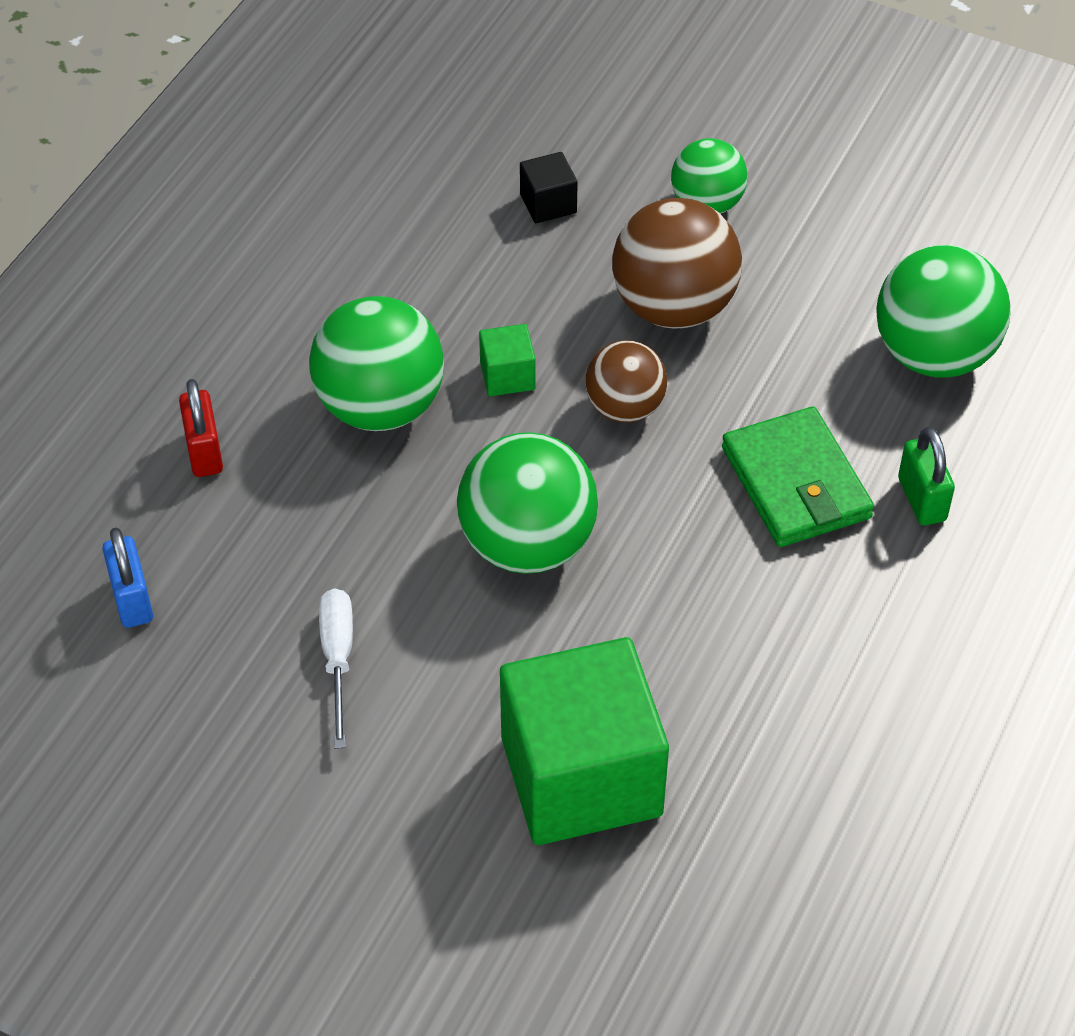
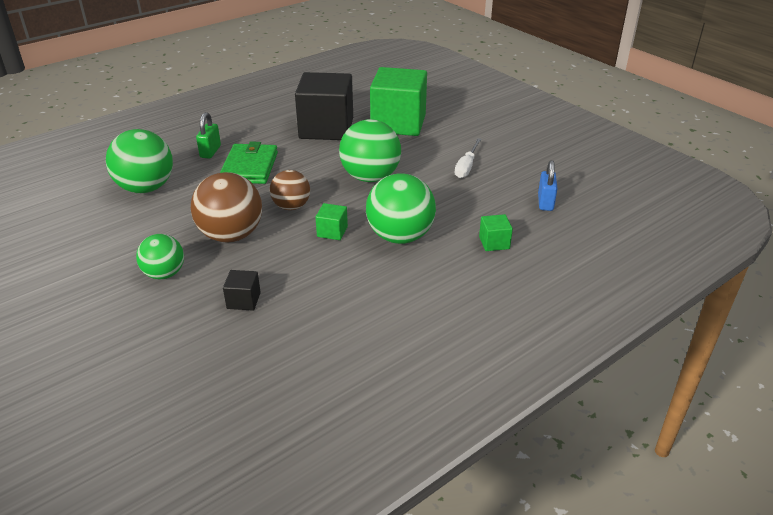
camera: 155 degrees left, 15 degrees down
(204, 452) = (494, 243): red padlock -> green cube
(741, 684) = (326, 128): none -> black cube

